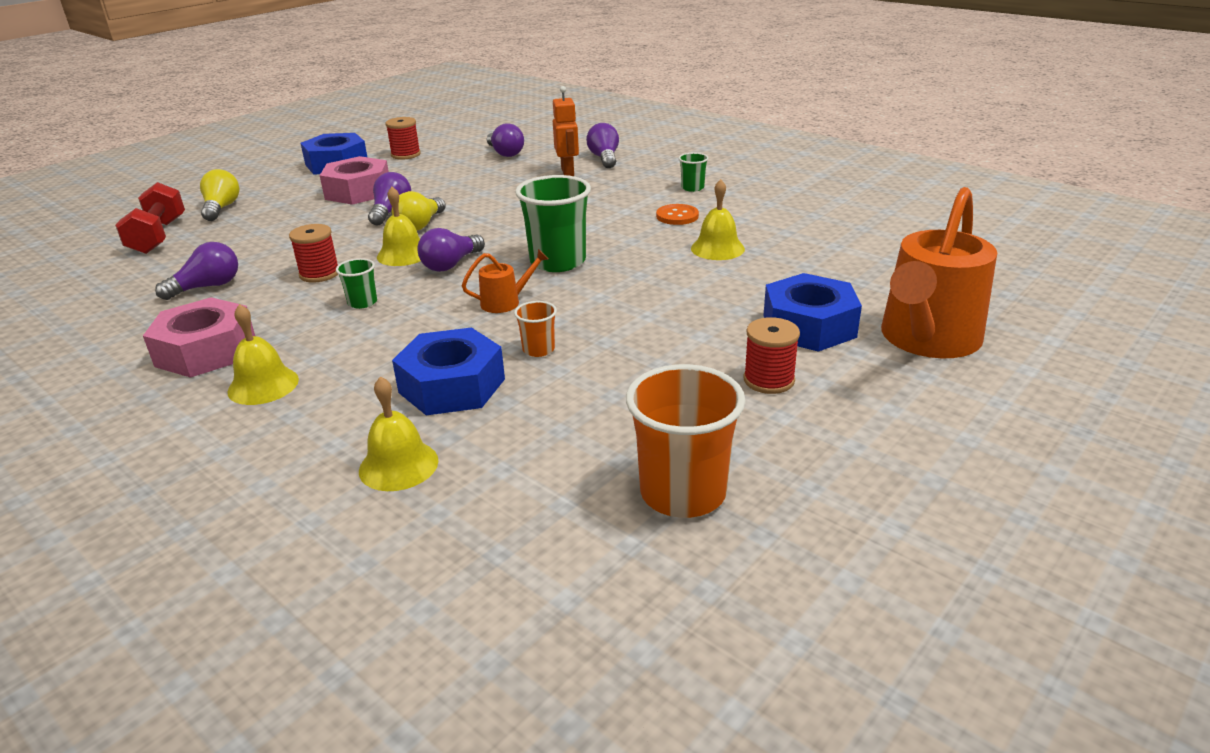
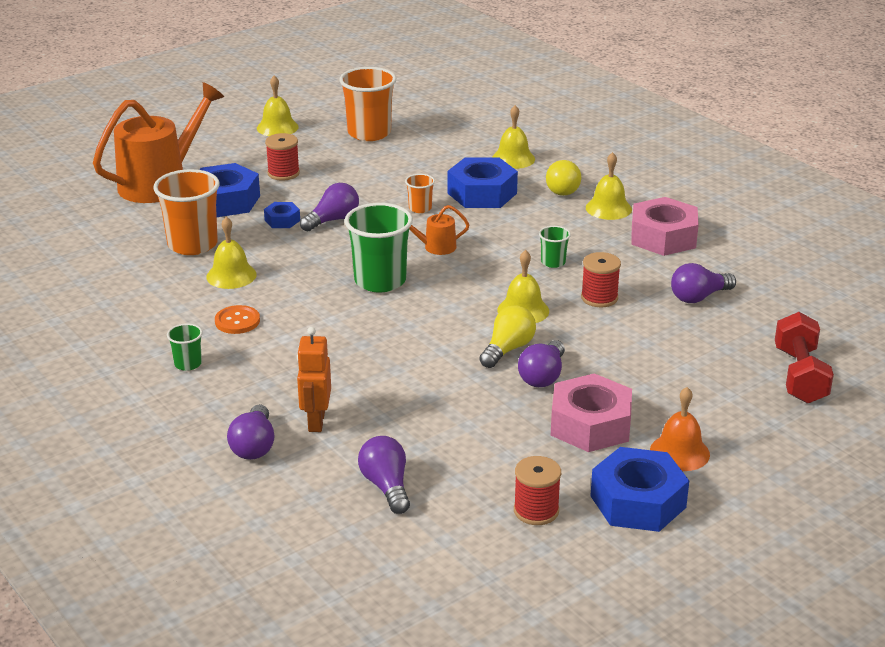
camera: 170 degrees left, 0 degrees up
(221, 208) = (756, 417): yellow light bulb -> yellow light bulb (563, 188)
(295, 186) = (679, 452): none -> orange bell
(451, 264) = (477, 291): purple light bulb -> purple light bulb (333, 220)
(712, 310) = (282, 220): none -> blue nut
(790, 271) = (192, 244): none -> orange cup
(867, 482) = (277, 127): none -> yellow bell

